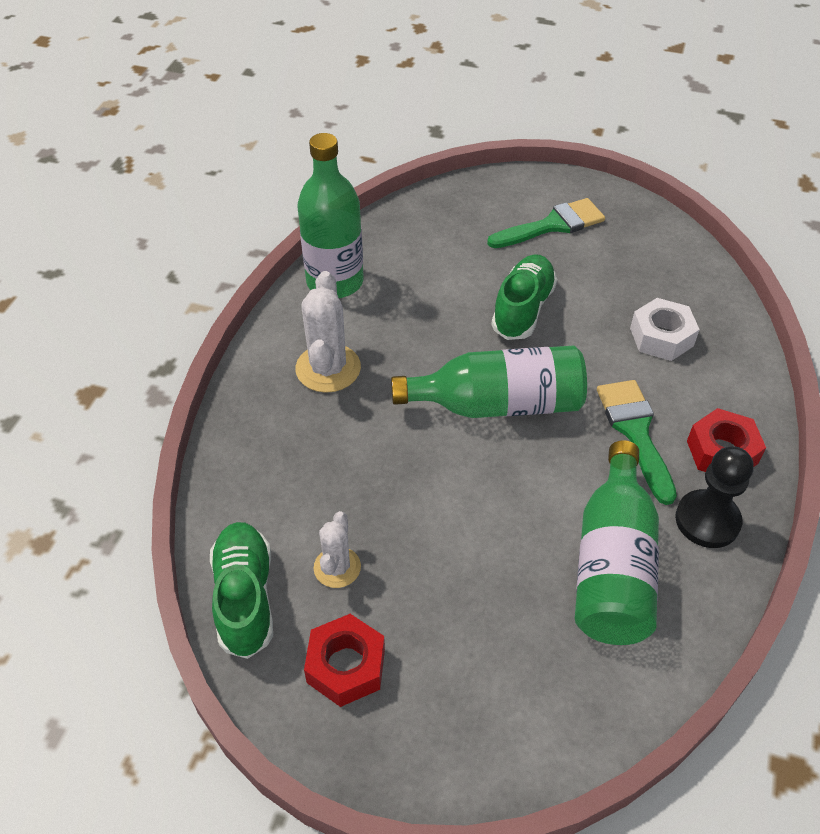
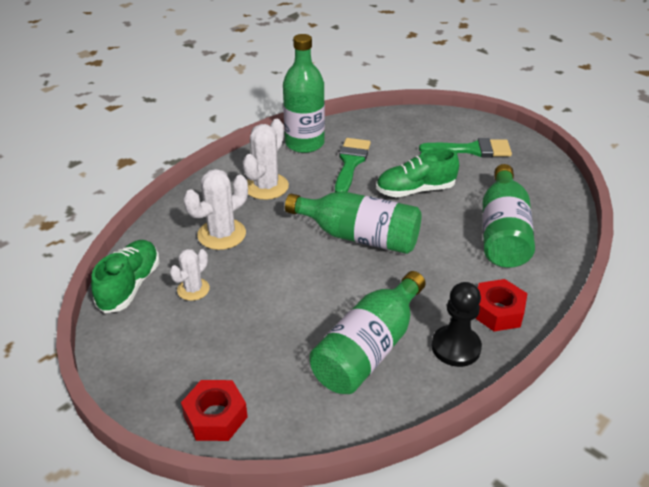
camera: 25 degrees right, 10 degrees down
(318, 466) = (221, 234): none -> white cactus
(346, 666) = (159, 341): red nut -> red nut (215, 417)
(523, 309) = (415, 190): green shoe -> green shoe turned 150 degrees counterclockwise
(635, 432) = (442, 280): green brush -> green brush (350, 163)
(661, 337) = (503, 232): white nut -> green bottle

